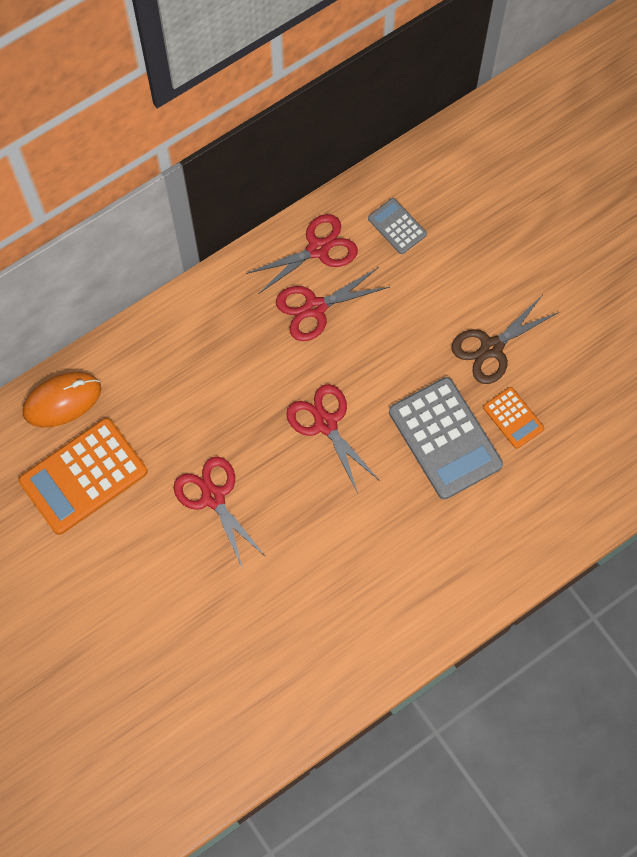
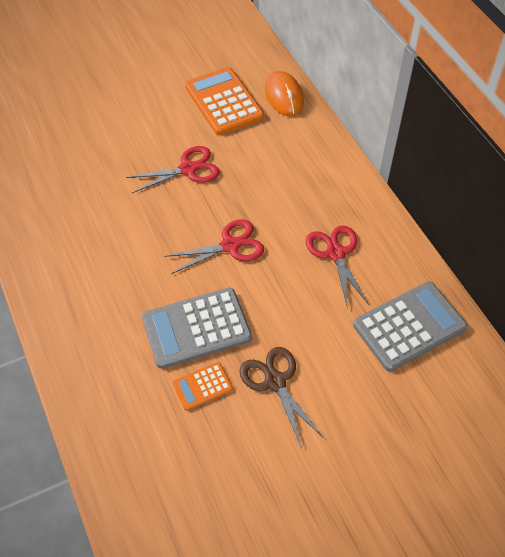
camera: 100 degrees right, 15 degrees down
(318, 249) = (391, 263): red scissors -> none
(397, 226) = (409, 326): grey calculator -> grey calculator, size x1.96

